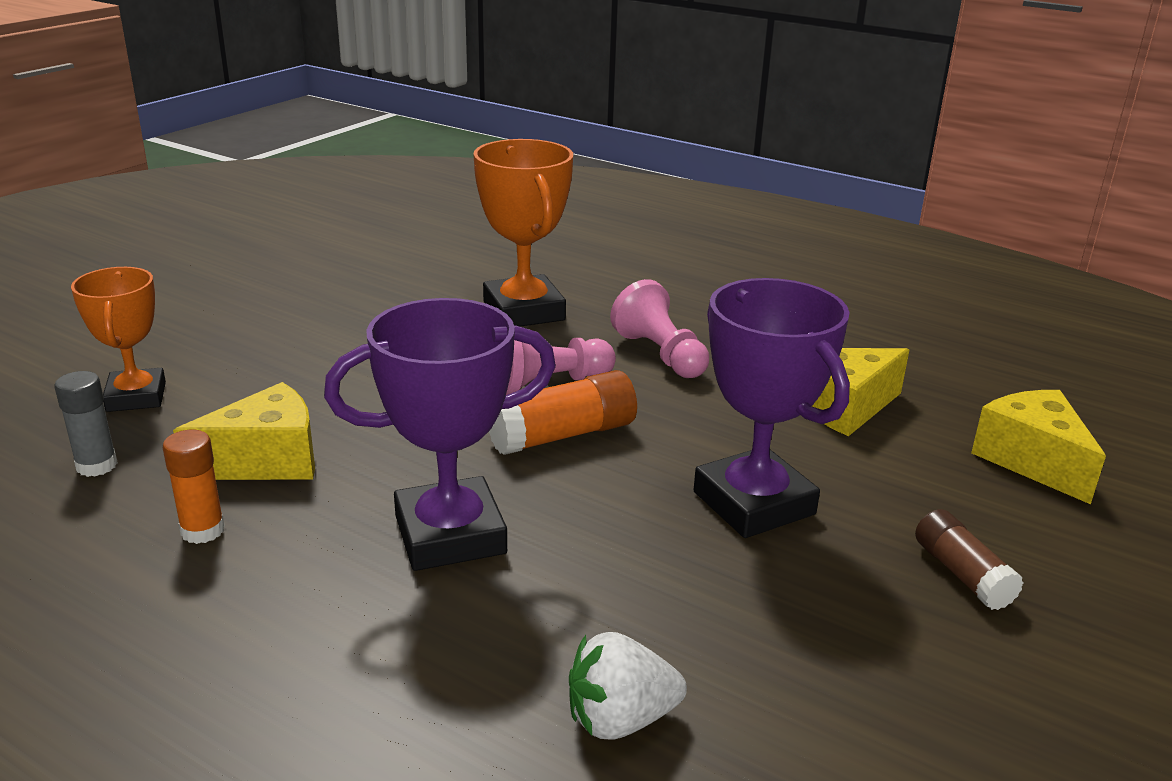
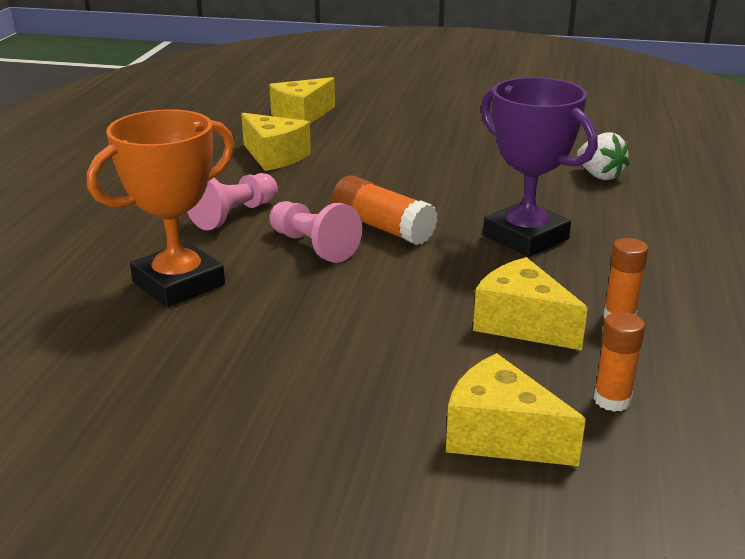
camera: 110 degrees left, 0 degrees up
(97, 465) = (612, 400): grey glue stick -> orange glue stick
(136, 397) = (501, 436): orange trophy -> yellow cheese
(753, 503) = (406, 168): purple trophy -> none
(962, 574) = (421, 126): brown glue stick -> none

